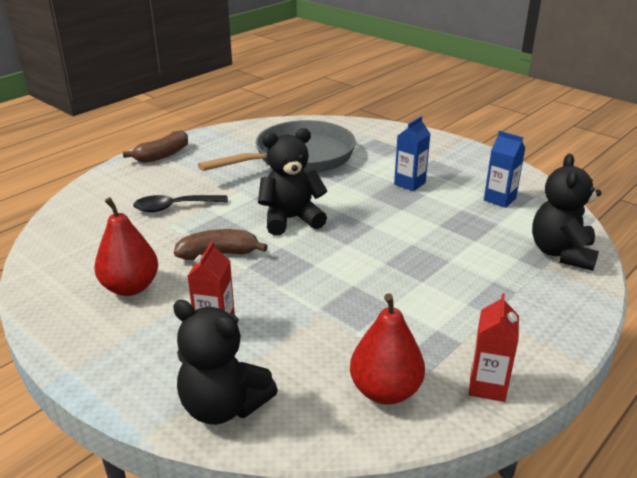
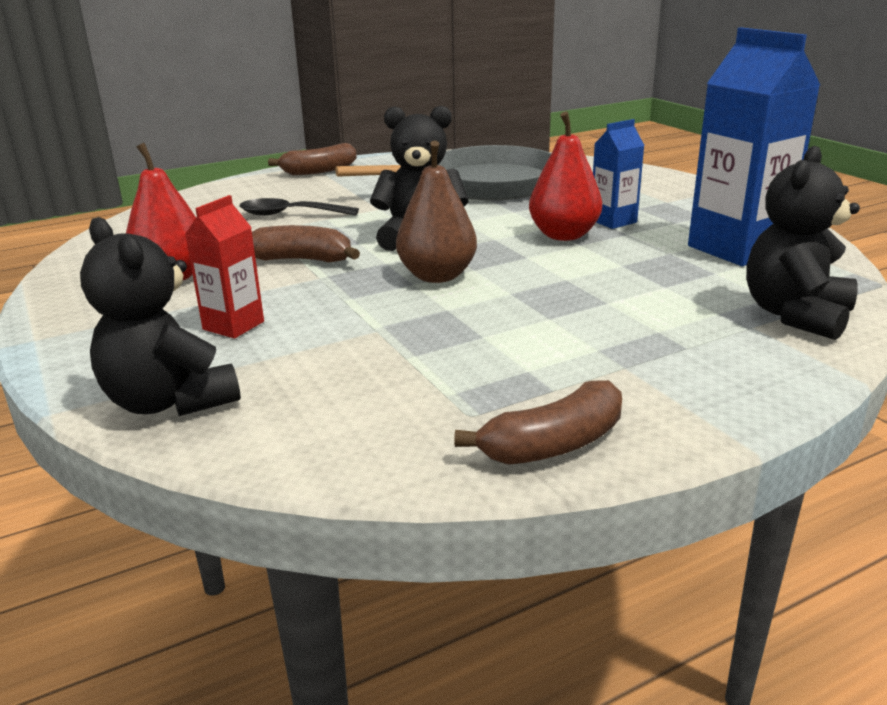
camera: 20 degrees right, 5 degrees down
(326, 255) = (437, 276): none -> brown pear
(385, 391) = (395, 423): red pear -> red pear (563, 235)
(487, 386) = (553, 445): red carton -> brown banana
(499, 199) = (737, 249): blue carton -> blue carton, size x1.89

